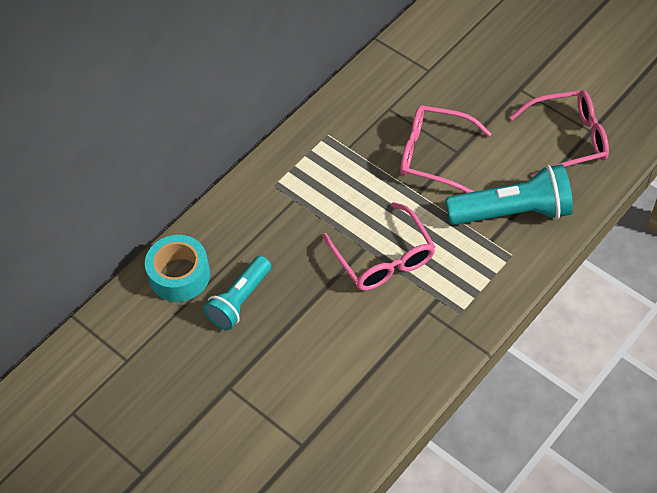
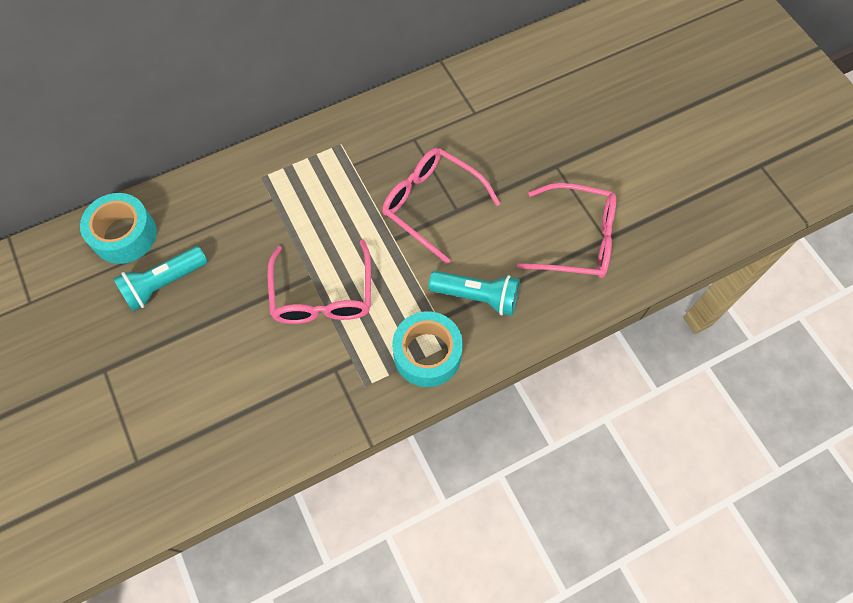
camera: 20 degrees right, 10 degrees up
(497, 270) = (427, 354): none -> turquoise tape
(512, 212) = (477, 296): turquoise flashlight -> turquoise flashlight, size x0.66

